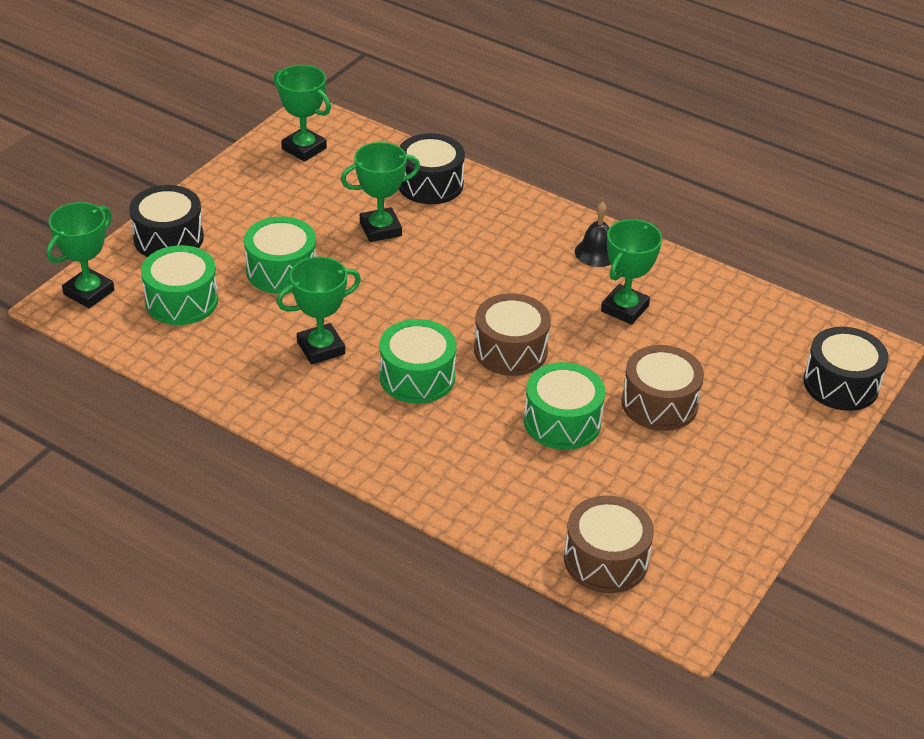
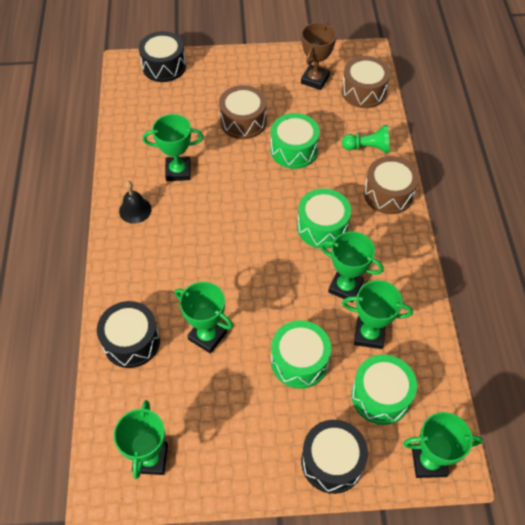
camera: 125 degrees left, 15 degrees up
(248, 332) = (369, 334): none -> green trophy
(495, 494) = (367, 148): none -> green pawn
(510, 350) = (260, 200): brown drum -> brown drum (388, 194)
(679, 521) = (315, 80): none -> brown trophy

